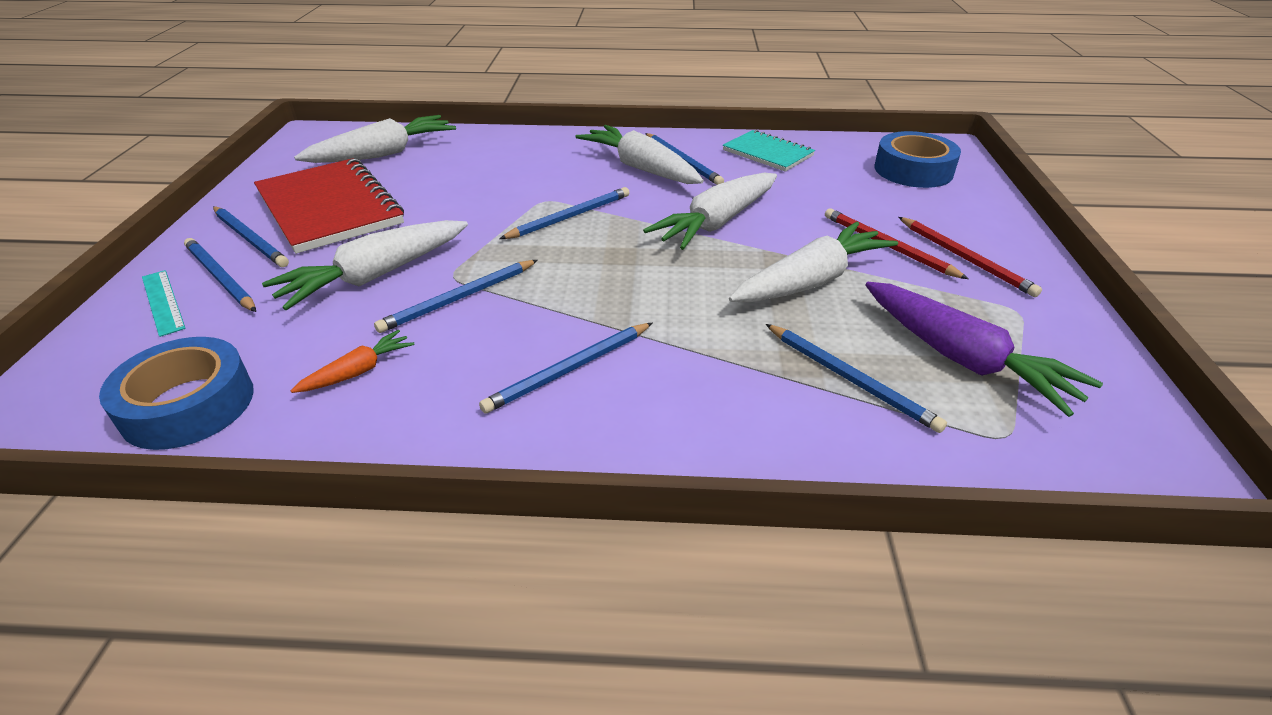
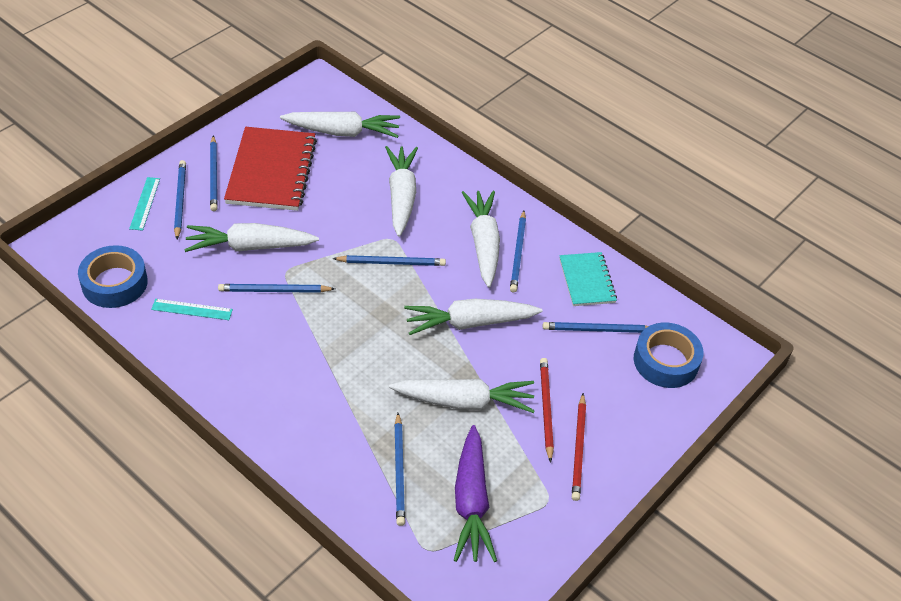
camera: 35 degrees right, 10 degrees up
(358, 371) = (192, 309): orange carrot -> turquoise ruler
(511, 170) = (401, 196): none -> white carrot
(570, 369) = (280, 372): blue pencil -> blue pencil (598, 330)

